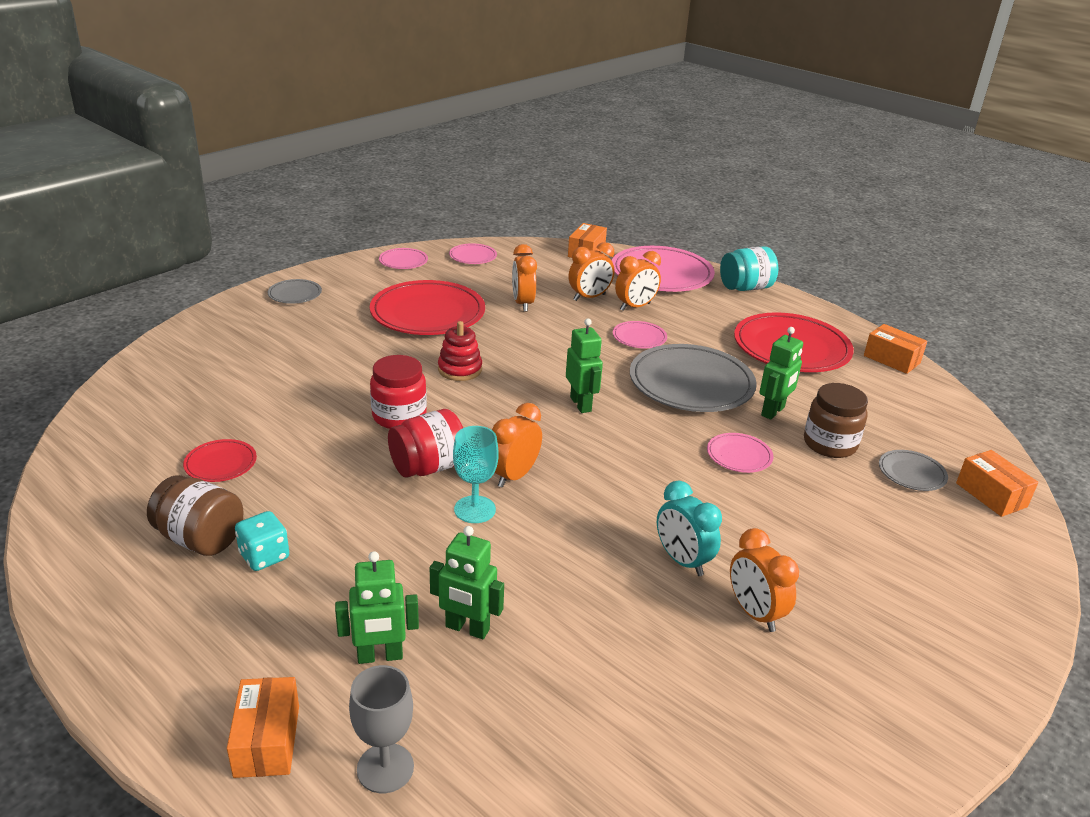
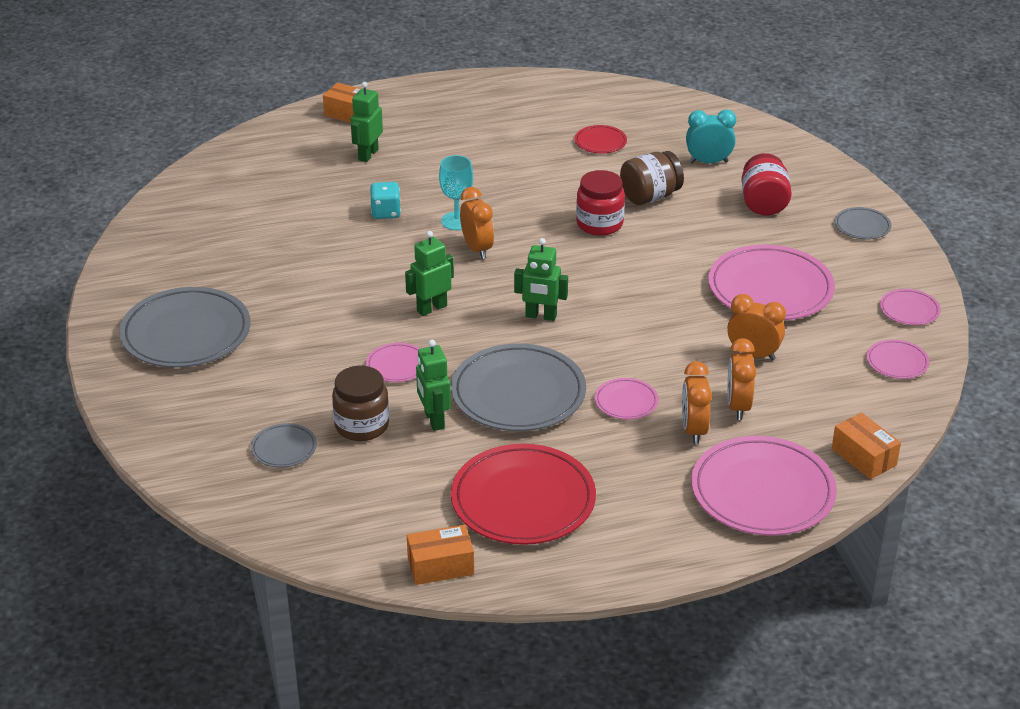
camera: 125 degrees right, 5 degrees up
(200, 539) = (524, 123): brown jar -> brown jar (650, 196)
(264, 556) = (487, 139): turquoise dice -> turquoise dice (386, 212)
(385, 768) = (298, 139): grey goblet -> none
(428, 313) = (770, 289): red plate -> pink plate
(428, 467) = (522, 217): red jar -> red jar (763, 203)
(460, 369) = (648, 273): red stacking toy -> none
(467, 628) = (357, 185): green robot -> green robot (431, 308)
(682, 561) = (323, 282): turquoise clock -> turquoise clock (708, 162)
(745, 288) = (681, 547): turquoise jar -> none
(754, 613) = (253, 288): orange clock -> none
(885, 625) = (186, 333): none -> grey plate
(991, 495) = (217, 476): orange box -> none

